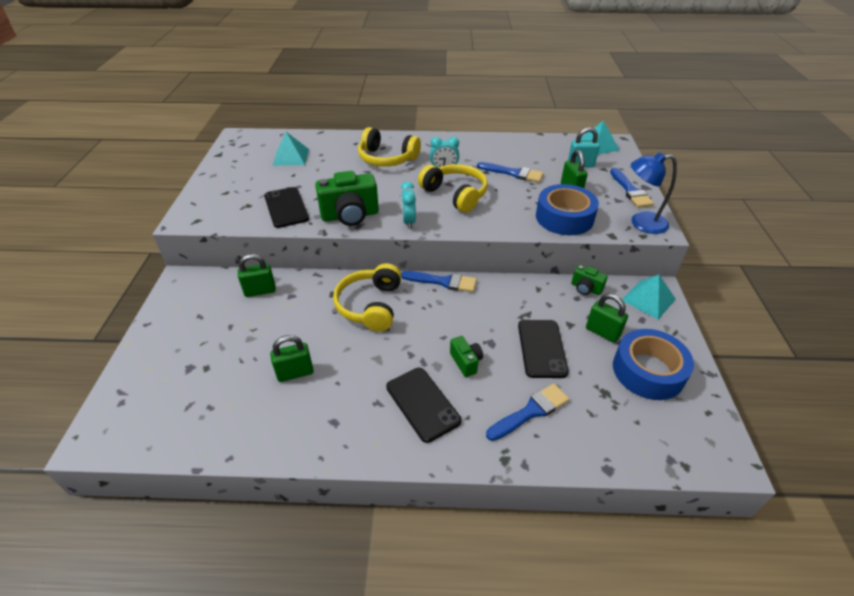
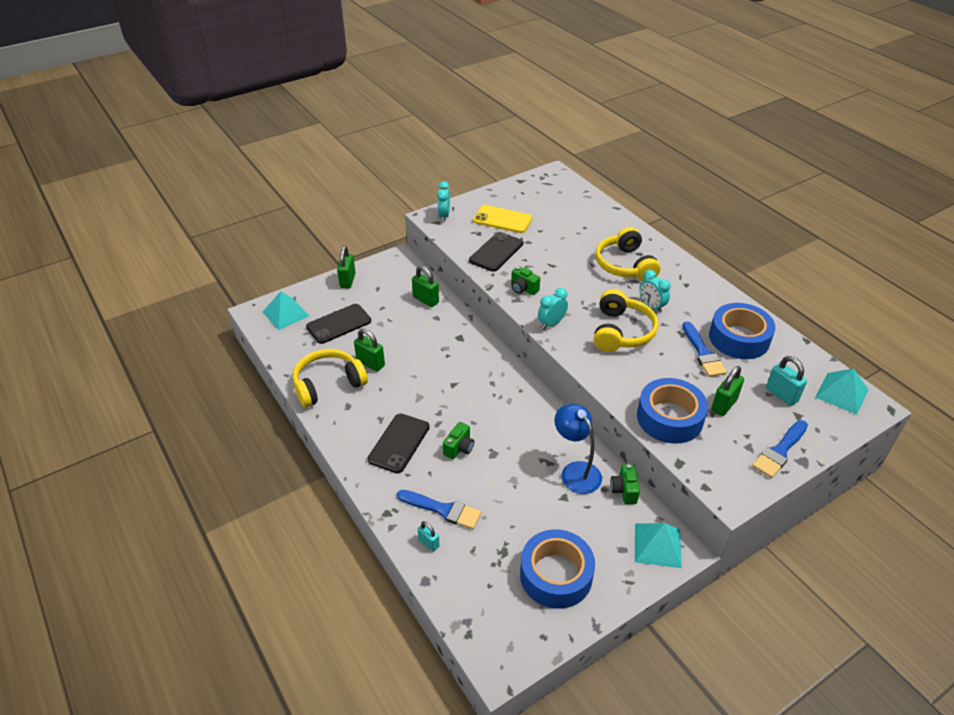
camera: 55 degrees right, 0 degrees up
(194, 212) = (444, 216): none -> turquoise clock
(251, 185) = (502, 219): none -> yellow phone
(291, 157) = (561, 215): turquoise pyramid -> turquoise pyramid (285, 314)
(350, 216) = (523, 289): green camera -> green camera, size x0.52
(370, 305) = (467, 364): yellow headphones -> yellow headphones (328, 384)
(443, 282) = (535, 391): blue brush -> none
(514, 154) = (739, 338): none -> blue tape
(541, 348) = (516, 489): black phone -> black phone (339, 324)
(564, 443) = (429, 543): none -> turquoise padlock
(602, 332) = (575, 524): green padlock -> green padlock (347, 281)
(641, 223) = (727, 478): blue lamp -> blue lamp (575, 471)

